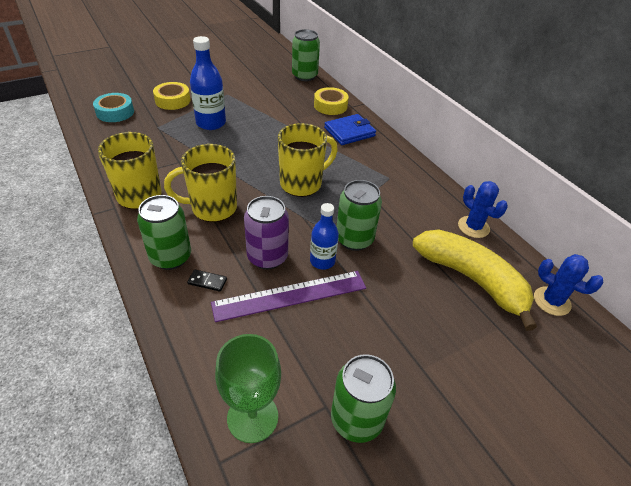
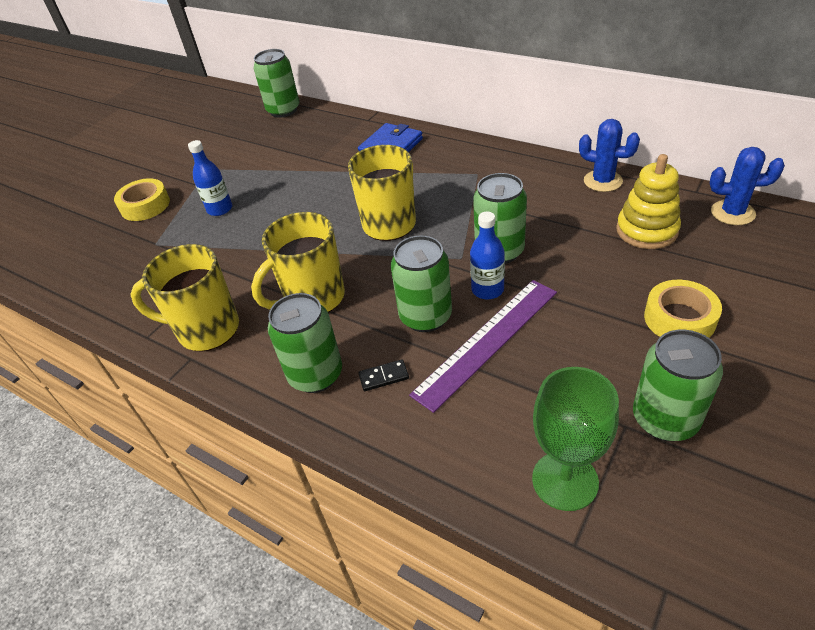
camera: 20 degrees left, 0 degrees up
(115, 112) = (81, 252): turquoise tape -> none
(211, 123) = (220, 209): blue bottle -> blue bottle, size x0.64
(267, 257) = (425, 316): purple can -> green can
(330, 106) = (343, 129): yellow tape -> yellow tape (679, 318)
(472, 279) = (646, 230): yellow banana -> yellow stacking toy

